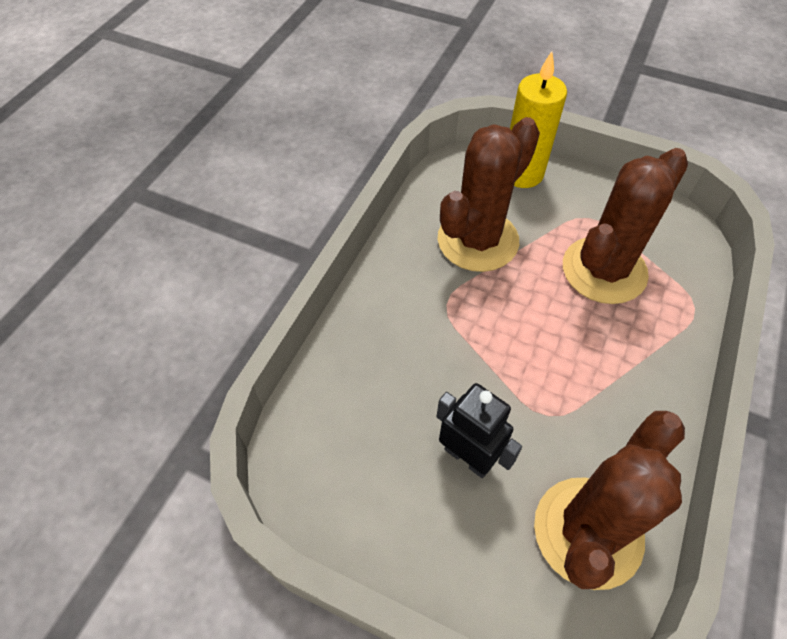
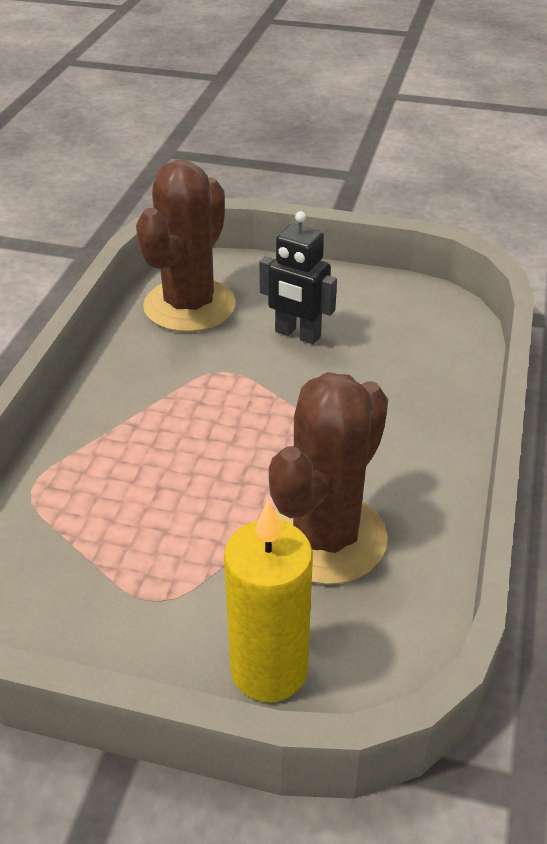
camera: 170 degrees right, 15 degrees down
(604, 270) = (144, 519): brown cactus -> none

